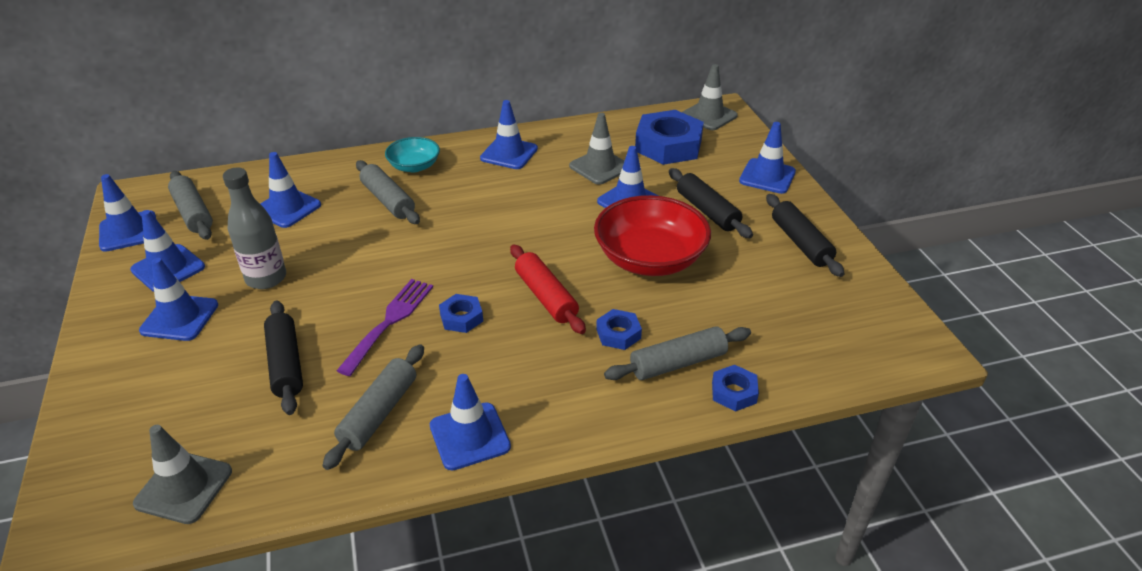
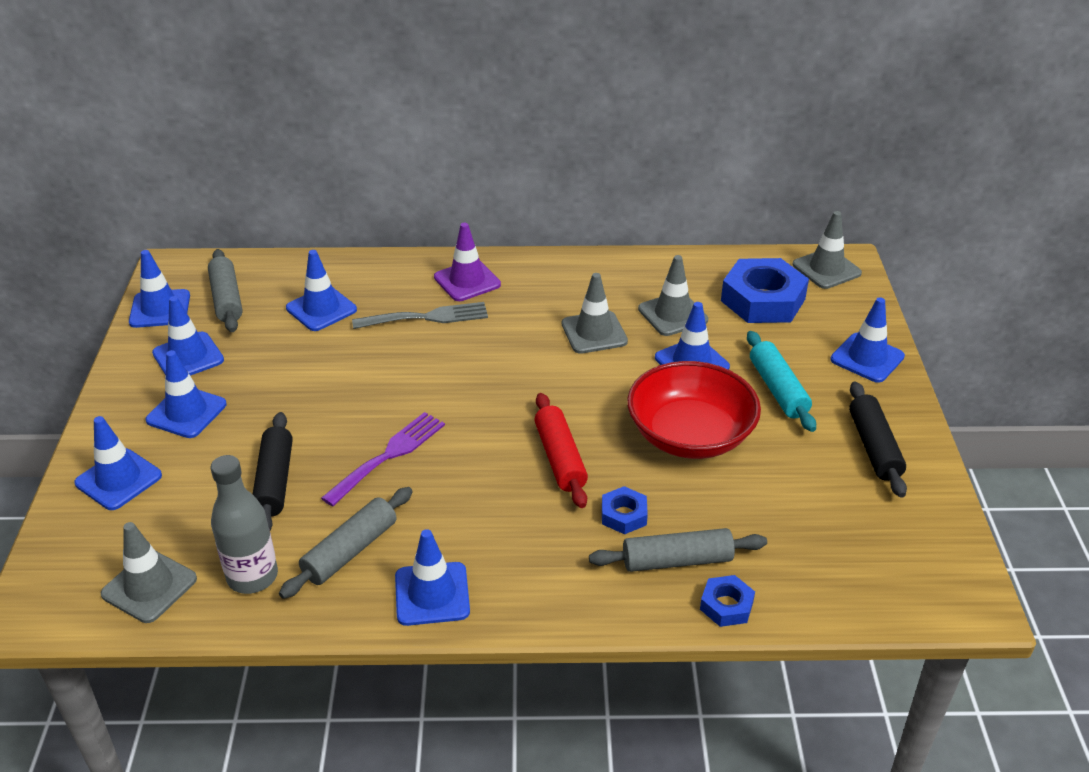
camera: 15 degrees right, 0 degrees up
(266, 278) = (279, 385): grey bottle -> grey bottle (252, 577)
(388, 200) = (427, 317): grey rolling pin -> grey fork
(414, 166) = (467, 281): turquoise bowl -> purple traffic cone
(461, 318) = (463, 465): blue nut -> none
(509, 153) = (575, 282): blue traffic cone -> blue traffic cone (118, 479)
(539, 191) = (594, 333): none -> grey traffic cone
(707, 211) = (777, 389): black rolling pin -> turquoise rolling pin

